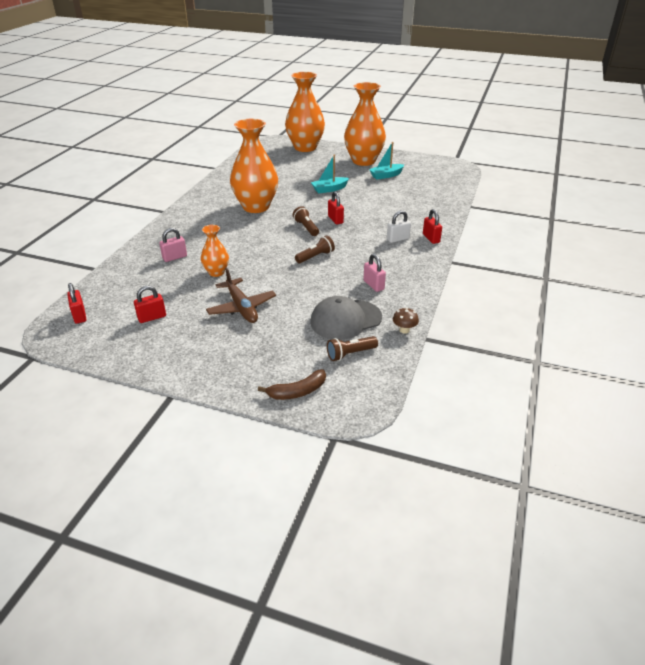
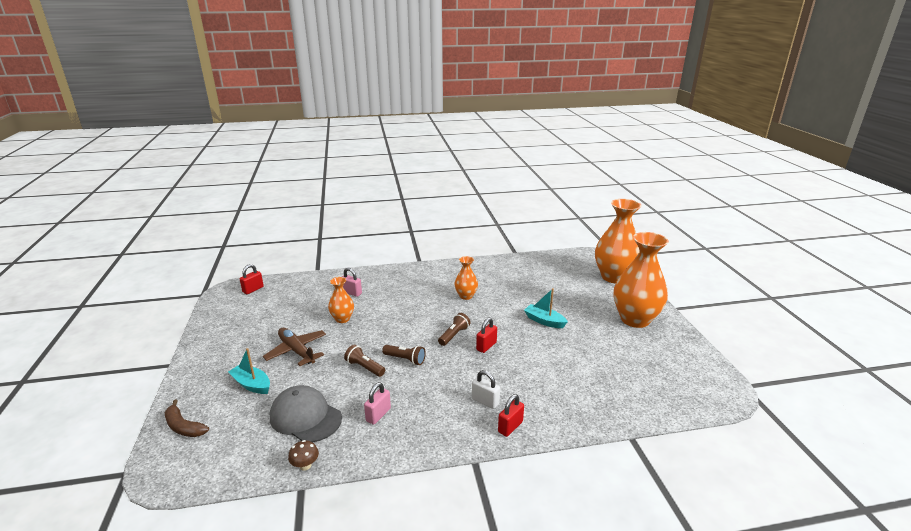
camera: 60 degrees right, 10 degrees down
(152, 317) = (263, 317): red padlock -> none
(241, 307) = (296, 351): brown plane -> brown plane turned 105 degrees clockwise
(256, 207) = (466, 296): orange vase -> orange vase, size x0.50
(350, 354) = (249, 440): brown flashlight -> brown flashlight (364, 367)
(386, 175) = (621, 345): turquoise boat -> turquoise boat (252, 384)

